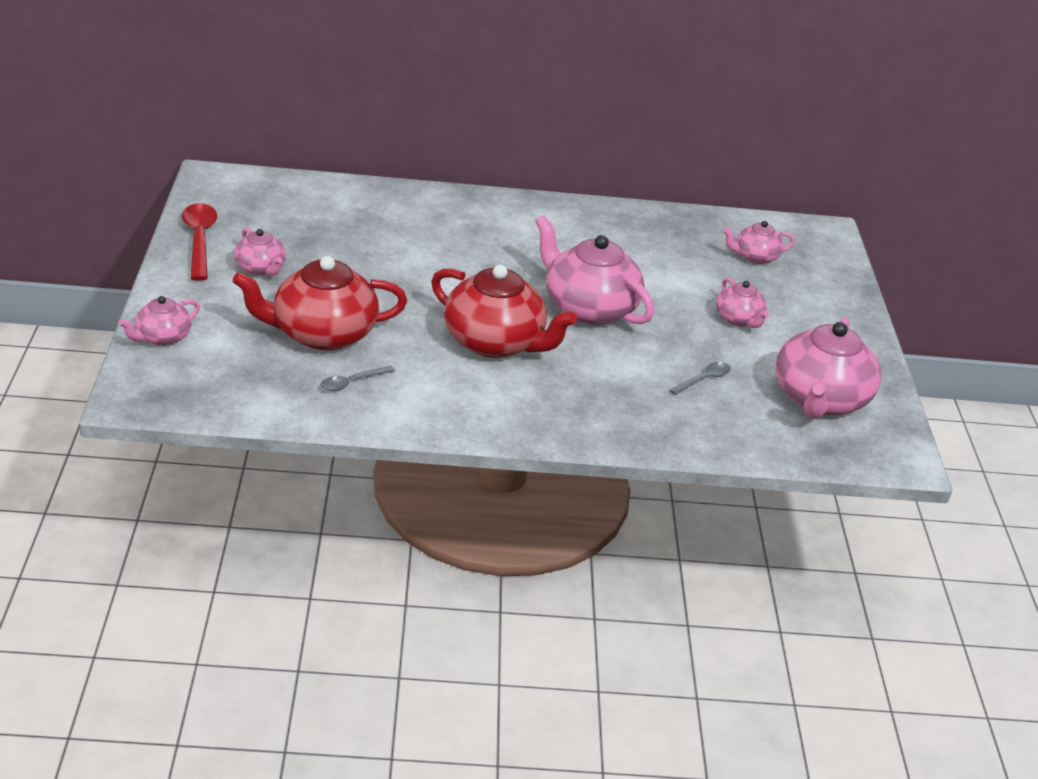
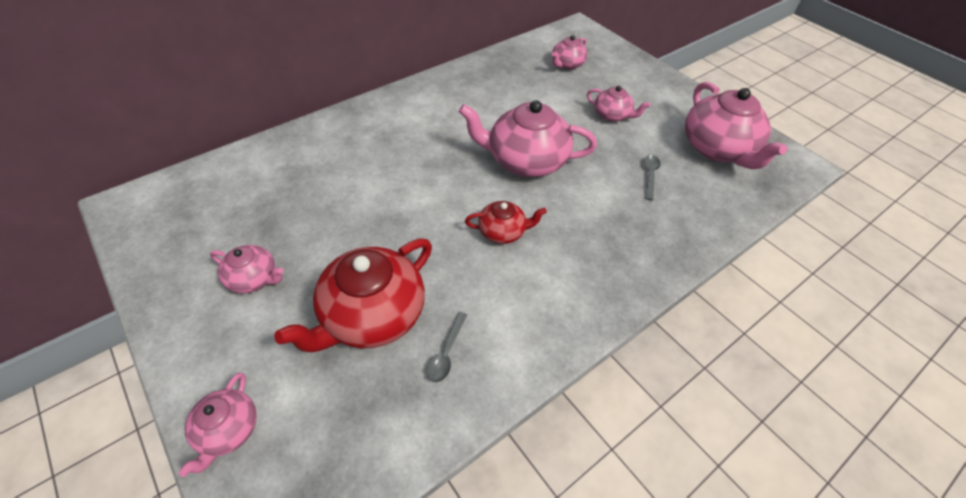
camera: 35 degrees left, 15 degrees up
(199, 240) = (168, 283): red spoon -> none
(495, 342) = (503, 232): red teapot -> red teapot, size x0.52

